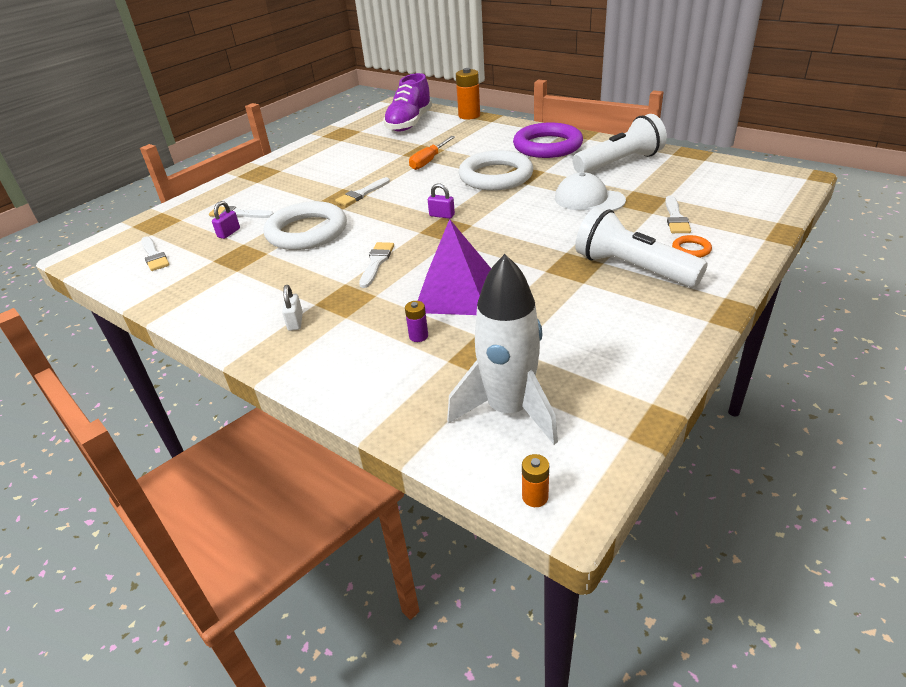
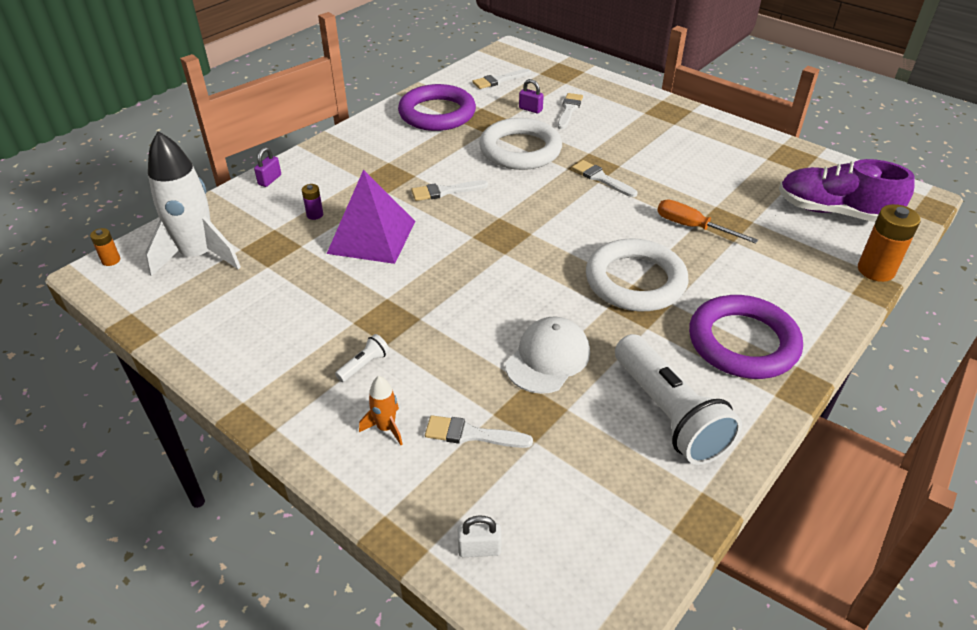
camera: 90 degrees right, 5 degrees up
(215, 286) = (437, 113): none -> purple ring
(295, 322) = (366, 155): white padlock -> white padlock (479, 549)
(376, 262) = (445, 191): white brush -> white brush turned 150 degrees clockwise
(442, 215) = (533, 233): purple padlock -> purple padlock (270, 180)
(632, 268) = (364, 365): white flashlight -> white flashlight, size x0.40
(691, 249) = (386, 428): orange ring -> orange rocket

